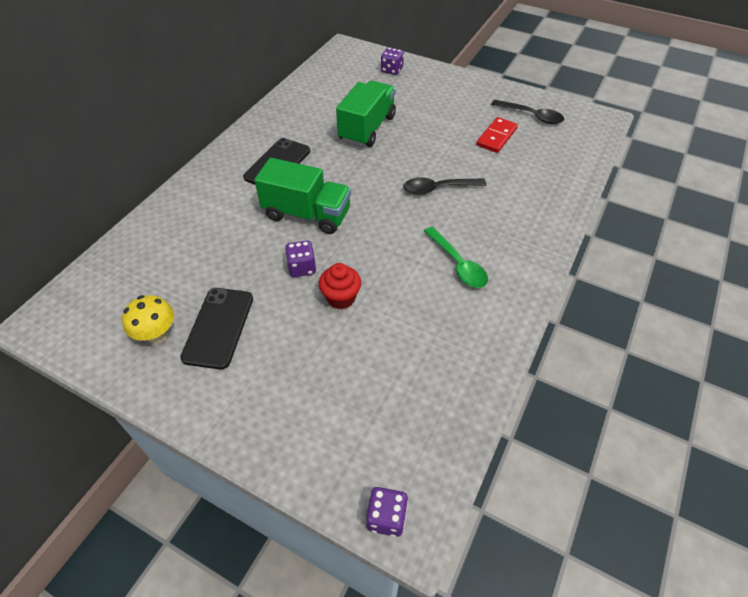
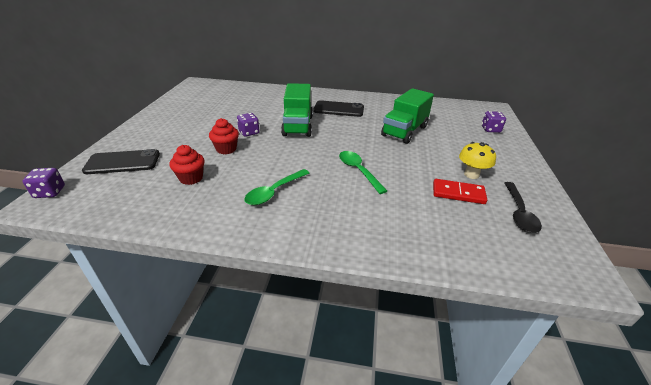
camera: 70 degrees right, 15 degrees down
(157, 335) = (190, 106): yellow mushroom -> yellow mushroom (471, 174)
(219, 327) = (197, 118): black phone -> black phone (123, 162)
(367, 128) = (404, 131): green truck -> green truck turned 120 degrees clockwise
(404, 340) = (191, 178): none -> red cupcake
(438, 189) = (358, 171): black spoon -> green spoon

